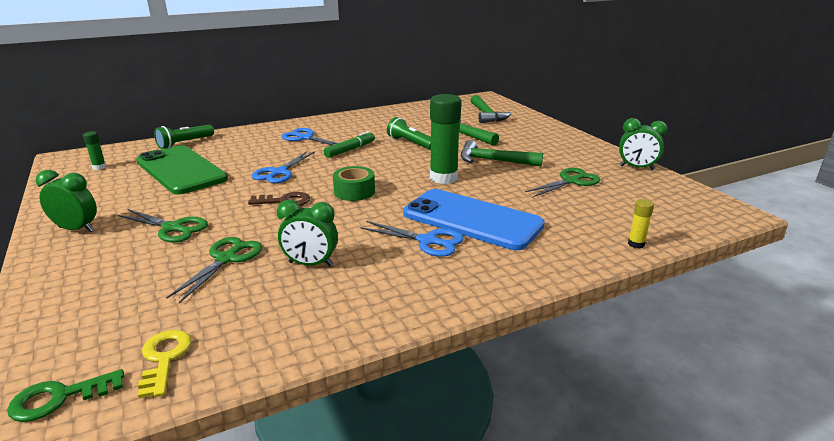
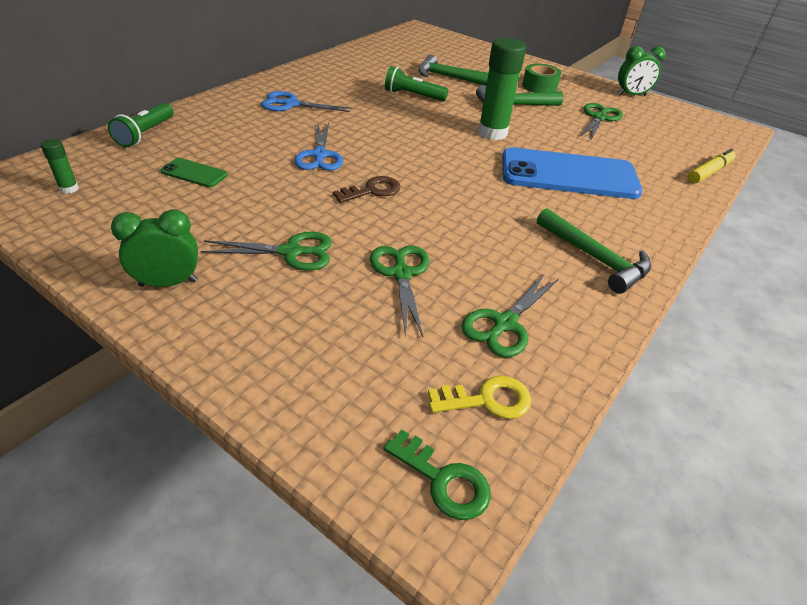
camera: 30 degrees left, 15 degrees up
(59, 398) = (443, 480): green key -> green key turned 90 degrees counterclockwise
(164, 358) = (487, 400): yellow key -> yellow key turned 120 degrees clockwise
(181, 170) = (194, 173): green phone -> green phone, size x0.43
(253, 312) = (504, 324): none -> green scissors
(310, 264) = (490, 257): green clock -> none
(350, 150) = (360, 113): green marker -> none
(354, 191) = (429, 165): green tape -> green tape (539, 86)
(428, 241) = (560, 206): blue scissors -> none
(486, 115) = (445, 51): green hammer -> green hammer (594, 258)
(636, 244) = (709, 172): yellow glue stick -> yellow marker

